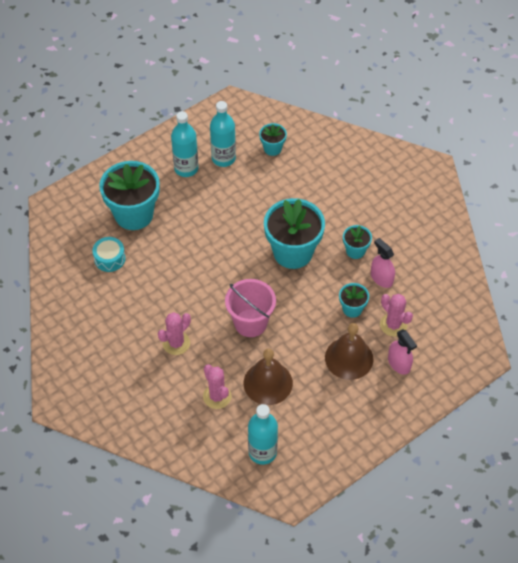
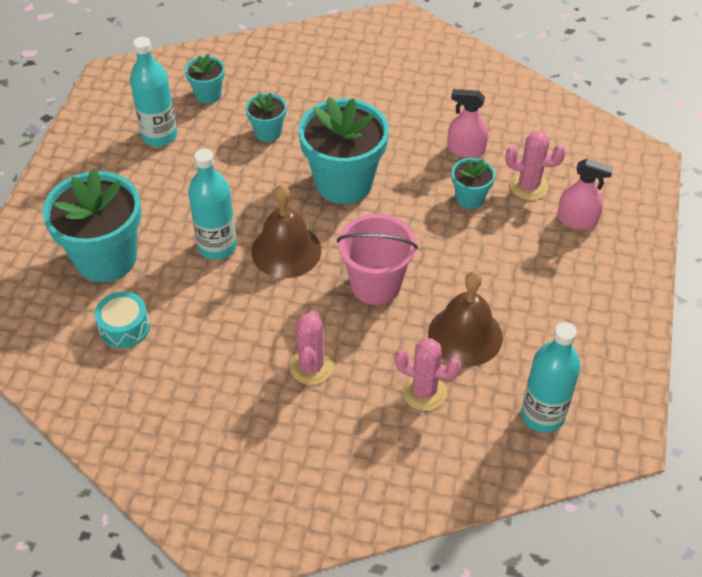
camera: 40 degrees left, 5 degrees down
(186, 168) = (123, 171): turquoise bottle -> turquoise bottle (217, 246)
(349, 358) = (521, 249): brown bell -> brown bell (286, 251)
(355, 251) = (409, 140): turquoise flower pot -> turquoise flower pot (268, 132)

